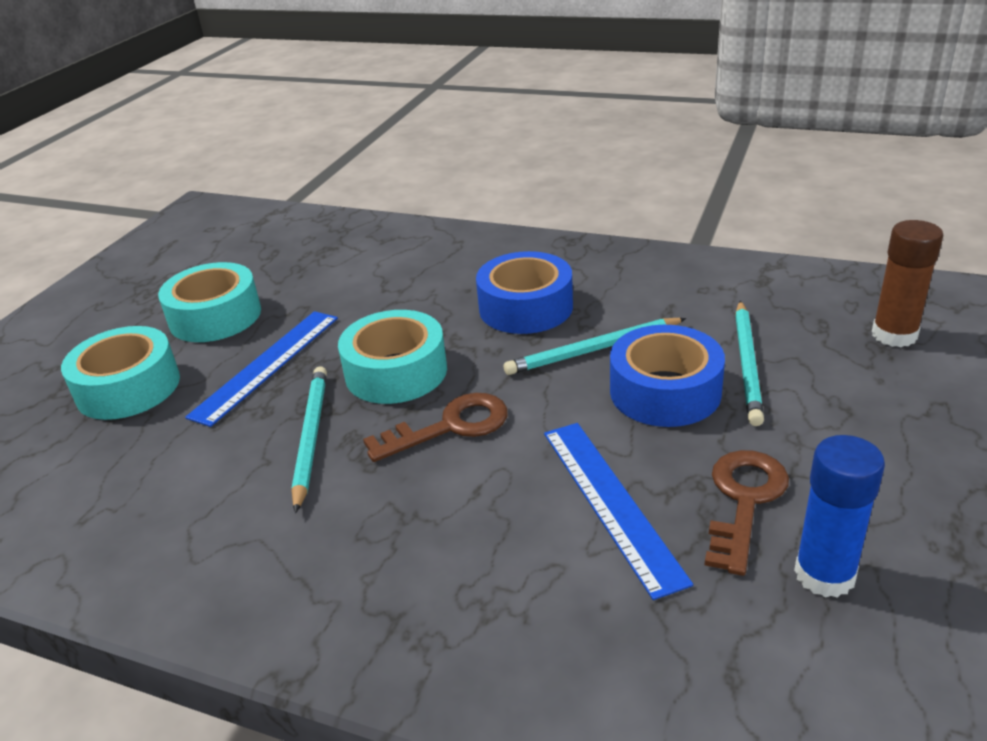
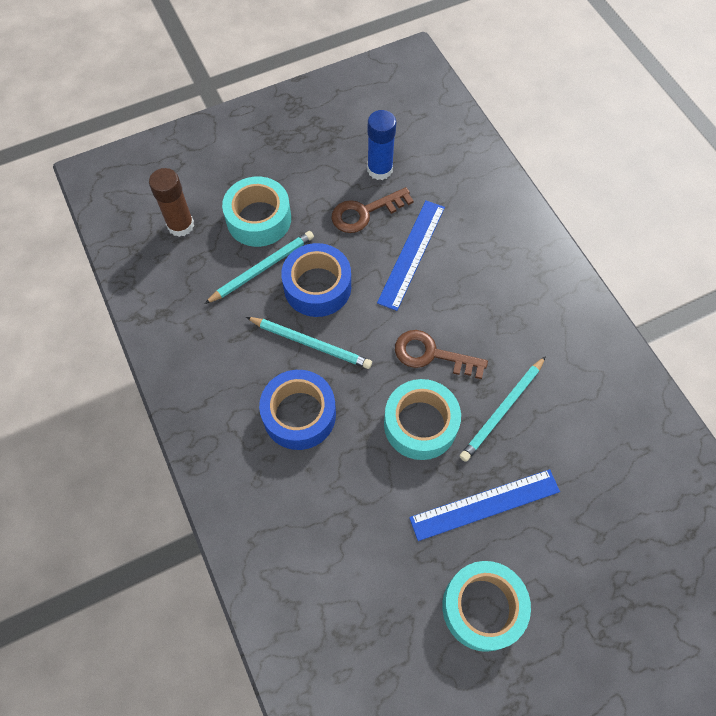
camera: 140 degrees left, 30 degrees up
(128, 387) = (580, 564): turquoise tape -> turquoise tape (259, 219)

